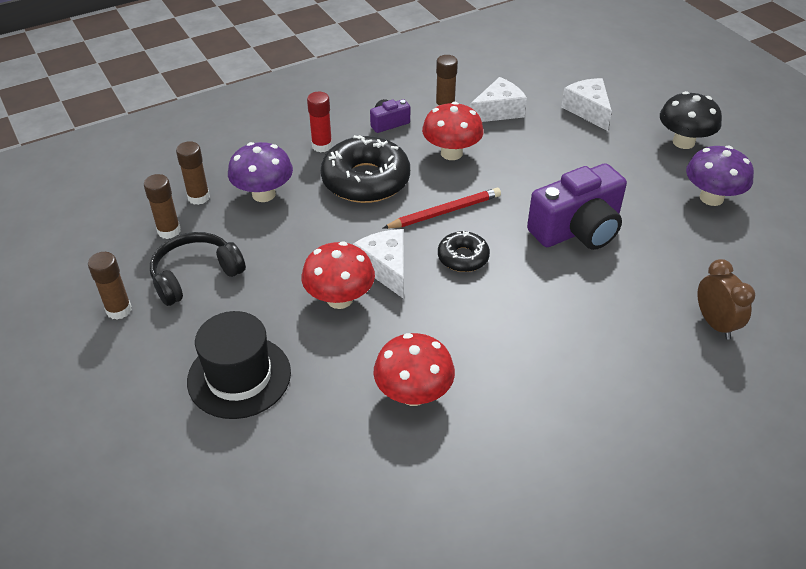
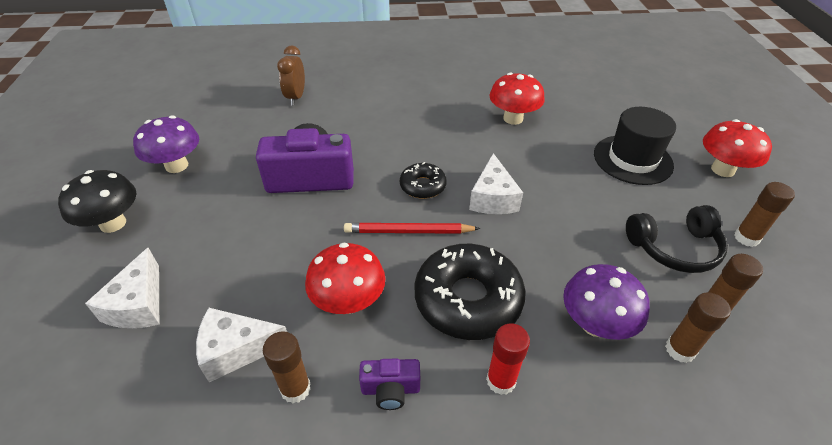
camera: 155 degrees left, 0 degrees up
(340, 299) = (542, 187): red mushroom -> red mushroom (722, 170)

